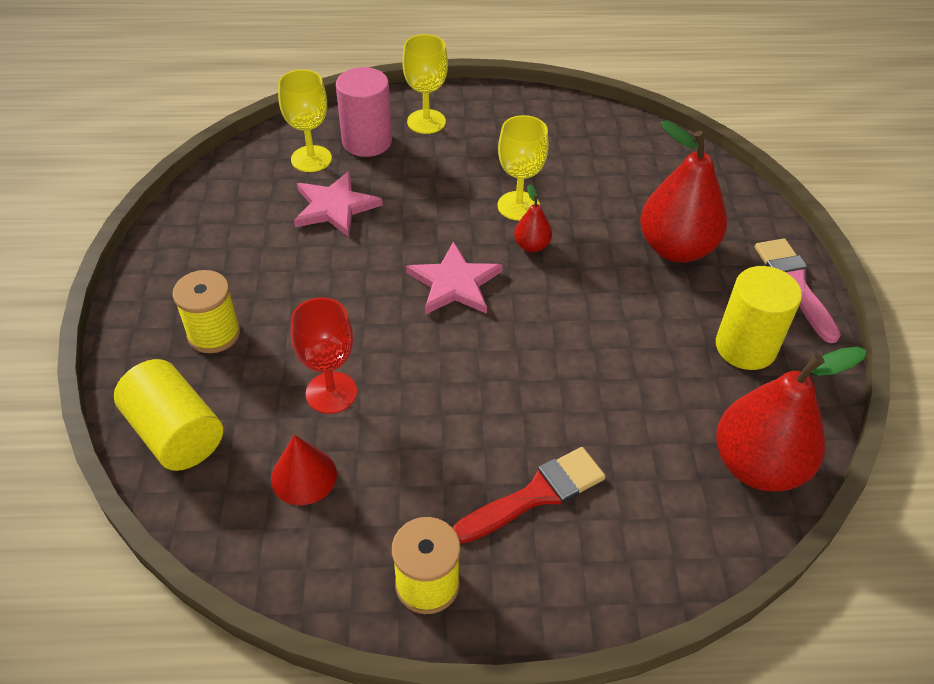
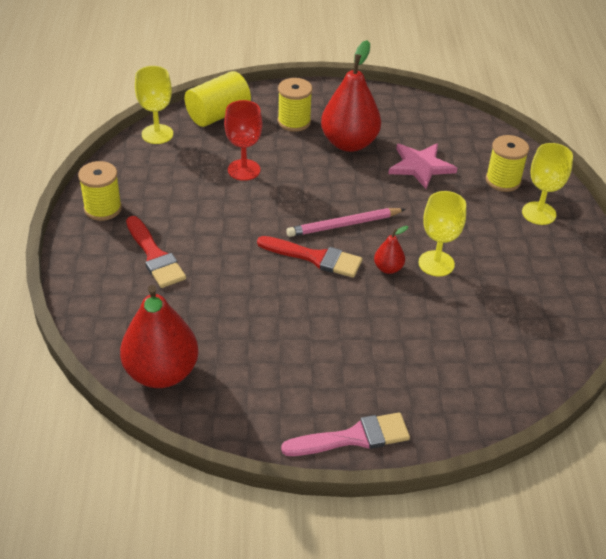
camera: 90 degrees right, 5 degrees down
(303, 476) = (182, 161): red cone -> none
(311, 159) = (474, 153): yellow goblet -> yellow goblet (157, 134)
(367, 141) = (503, 181): pink cylinder -> yellow spool
(454, 283) = (344, 225): pink star -> pink pencil
(520, 312) = (315, 258): none -> red brush
(676, 248) = (393, 359): red pear -> red pear (349, 143)
(745, 347) = (277, 387): yellow cylinder -> none

